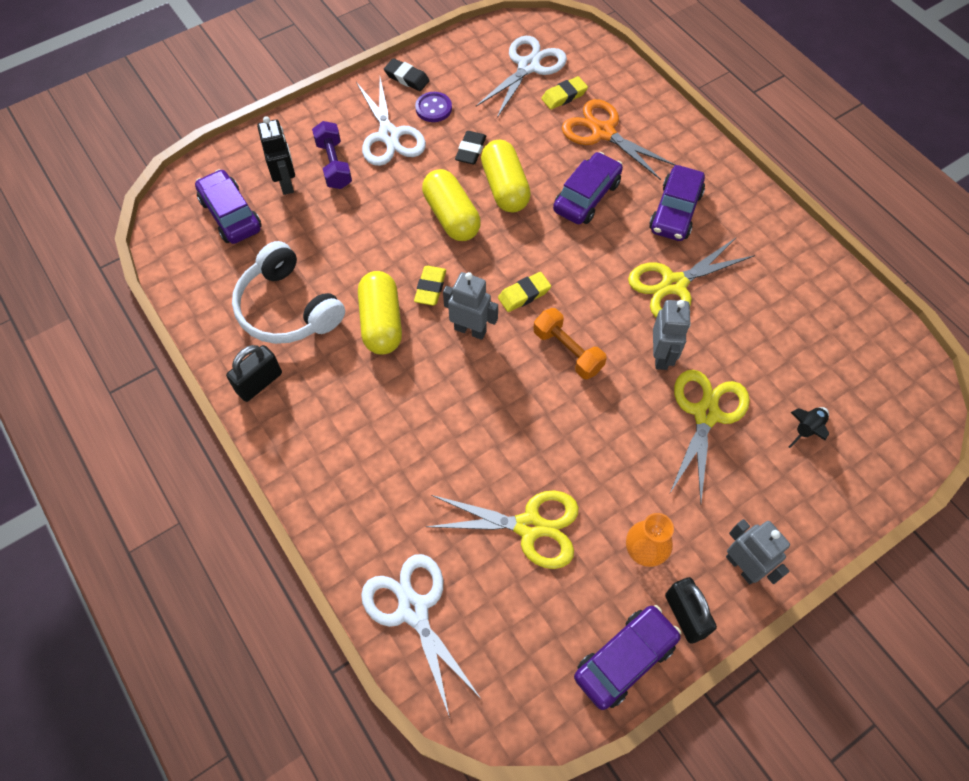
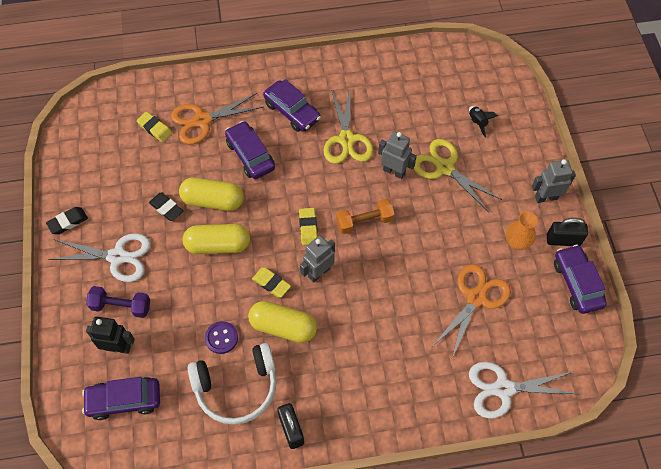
camera: 65 degrees left, 0 degrees up
(433, 108) = (110, 216): purple button -> purple button (221, 338)
(528, 66) = (112, 138): white scissors -> none
(529, 526) = (476, 298): yellow scissors -> orange scissors
(564, 96) = (155, 128): yellow eraser -> yellow eraser turned 45 degrees counterclockwise

